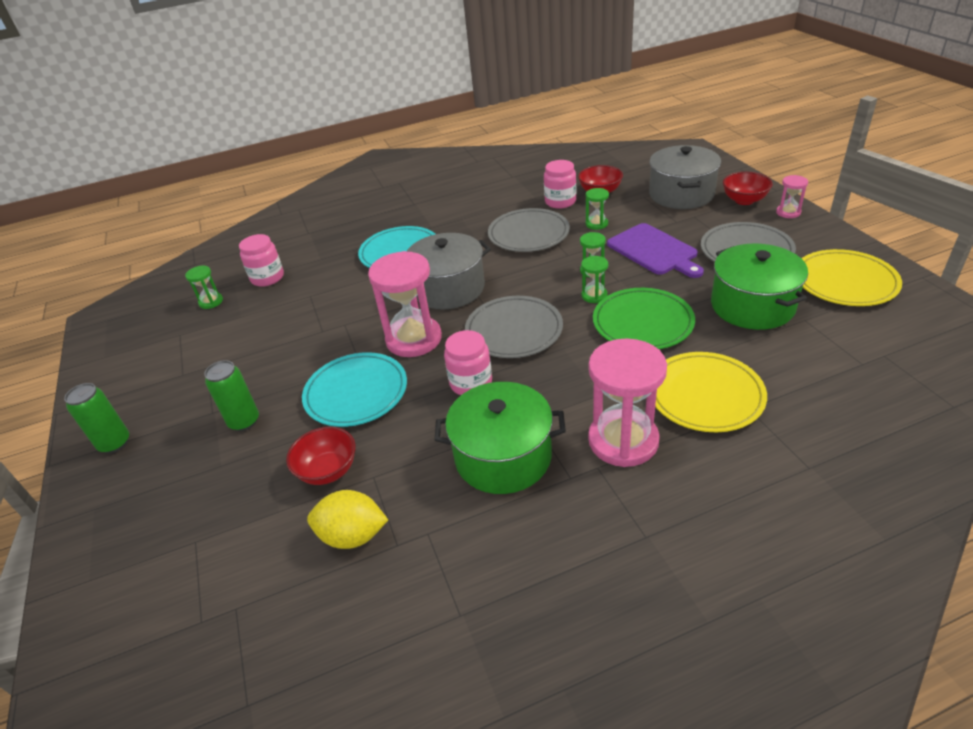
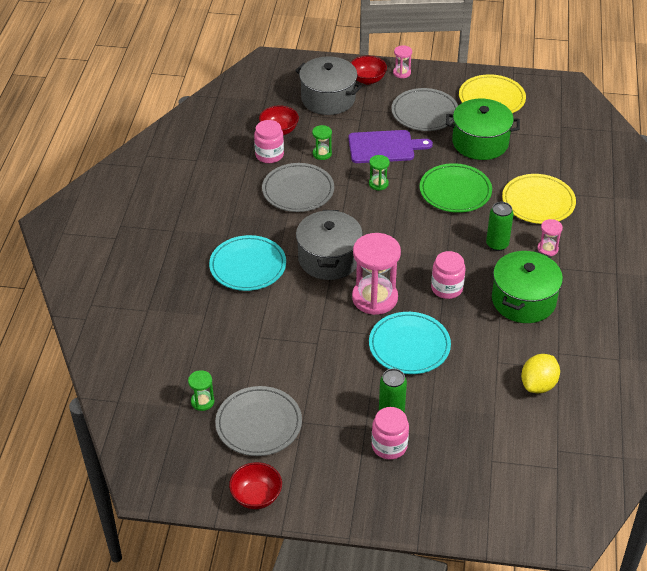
camera: 65 degrees left, 5 degrees up
(115, 443) = (355, 493): green can -> green can (497, 244)
(267, 278) = (200, 356): pink jar -> pink jar (389, 446)
(328, 470) = (476, 381): red bowl -> red bowl (256, 496)
(514, 330) = (410, 248): grey plate -> grey plate (258, 424)
(594, 295) = (407, 196): green hourglass -> none
(623, 440) = (547, 249): pink hourglass -> pink hourglass, size x0.47

